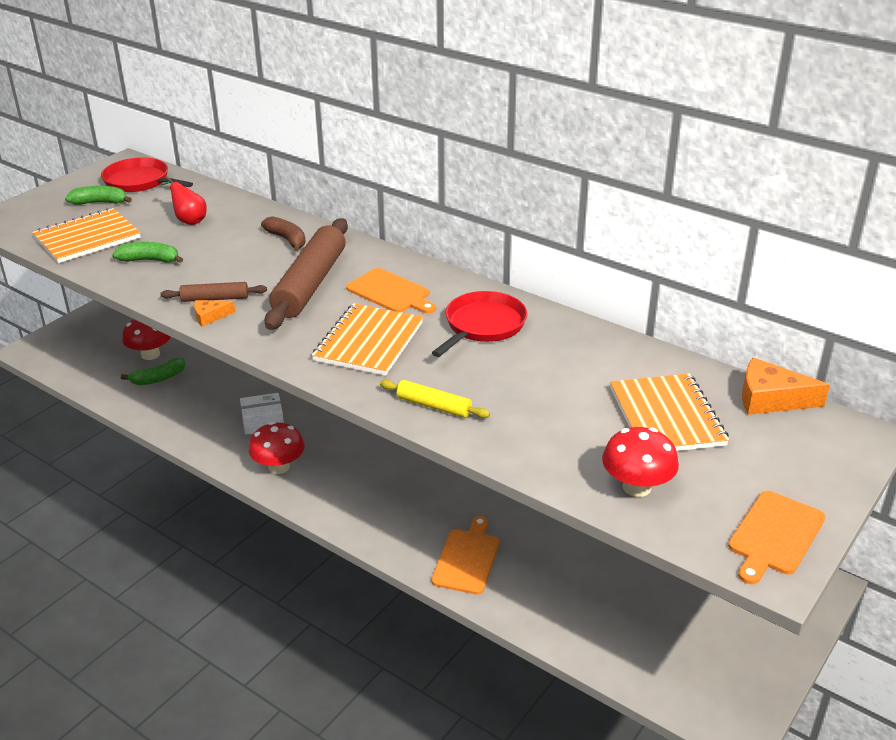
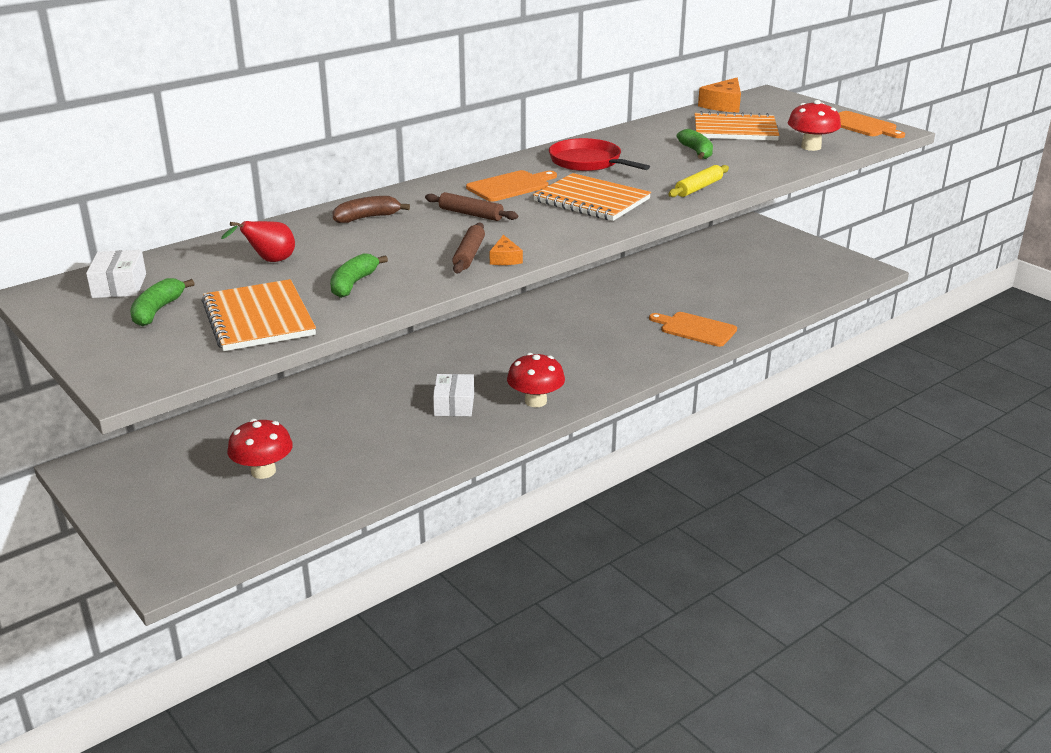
camera: 75 degrees left, 5 degrees down
(140, 181) = (119, 286): red pan -> white box
(158, 379) = (323, 467): green banana -> green banana (697, 152)
(310, 284) = (471, 214): brown rolling pin -> brown rolling pin, size x0.49

